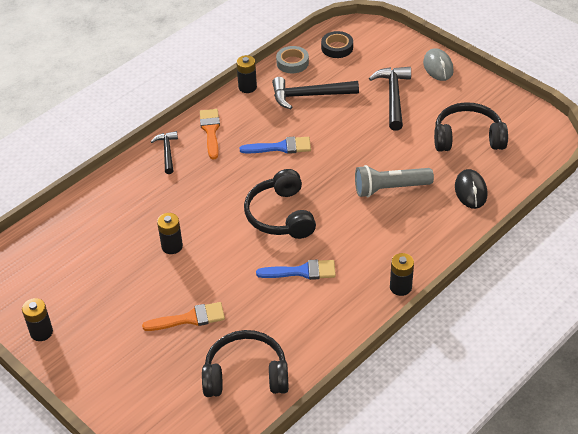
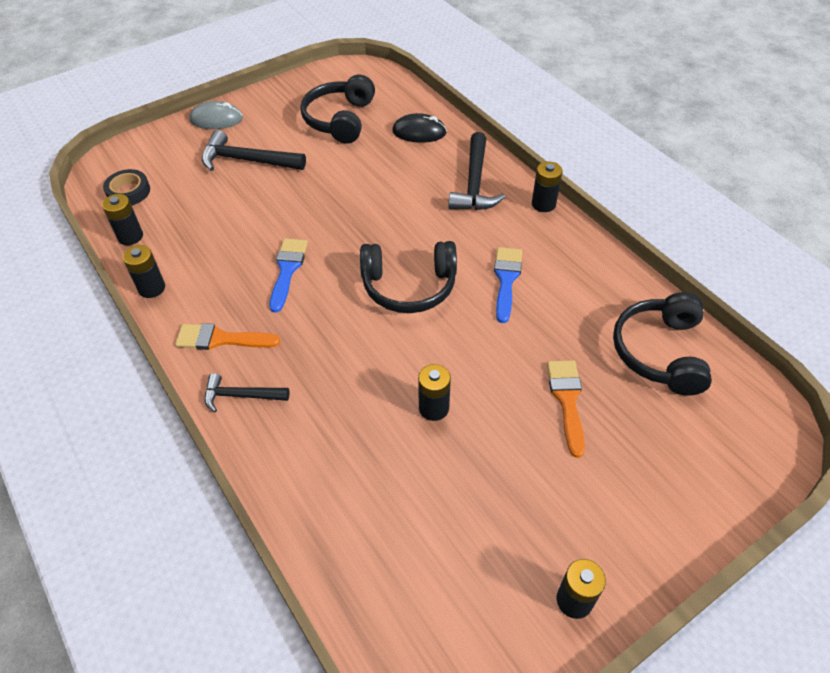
camera: 80 degrees left, 5 degrees up
(292, 63) = (130, 236): grey tape -> black battery
(309, 95) = (204, 230): black hammer -> black hammer (474, 183)
(390, 188) = (395, 187): grey flashlight -> none

